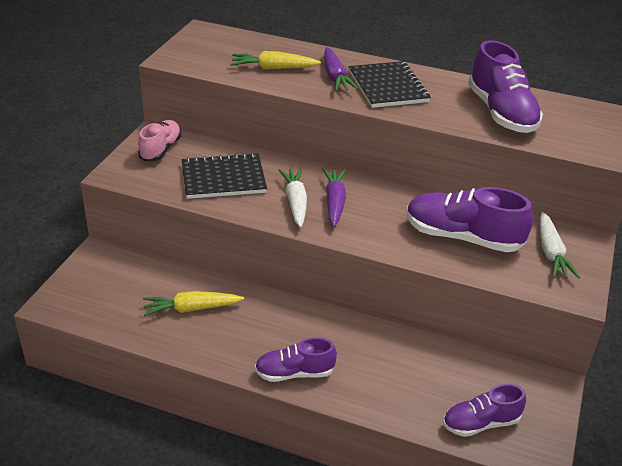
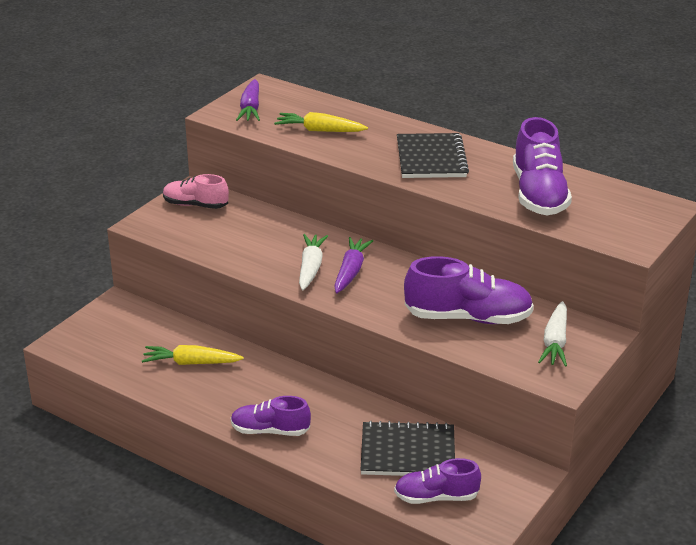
camera: 15 degrees right, 5 degrees down
(161, 149) = (195, 205): pink shoe -> pink shoe turned 105 degrees counterclockwise
(223, 178) = (247, 238): black notebook -> black notebook (408, 452)
(335, 77) = (380, 144): purple carrot -> purple carrot (250, 108)
(462, 237) = (468, 318): purple shoe -> purple shoe turned 150 degrees clockwise

